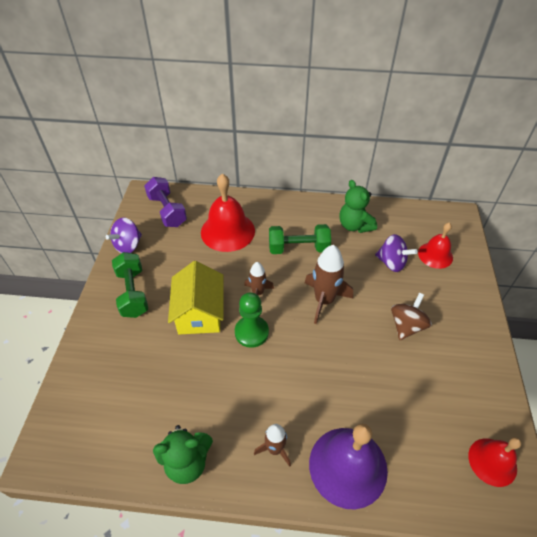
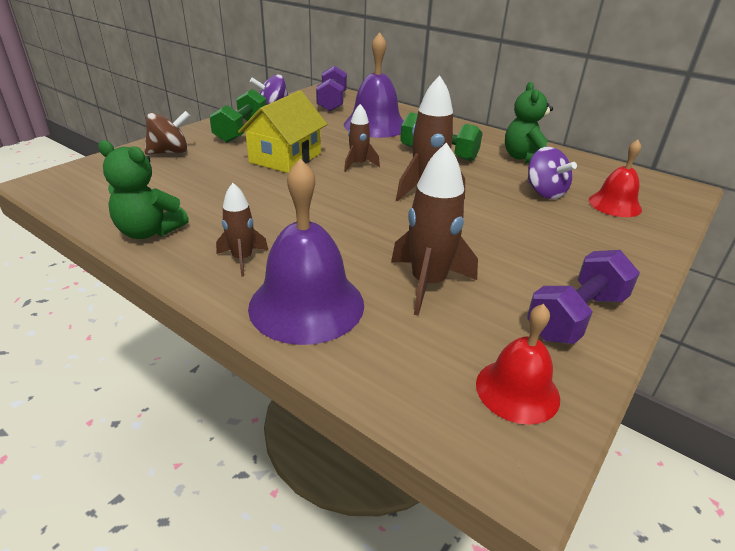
camera: 30 degrees right, 15 degrees down
(227, 231) = (375, 125): red bell -> purple bell
(251, 332) = (320, 183): green pawn -> none
(395, 401) = (428, 284): none -> brown rocket
(406, 326) = (512, 238): brown spinning top -> brown spinning top (170, 152)
(480, 382) = (576, 316): none -> purple dumbbell

